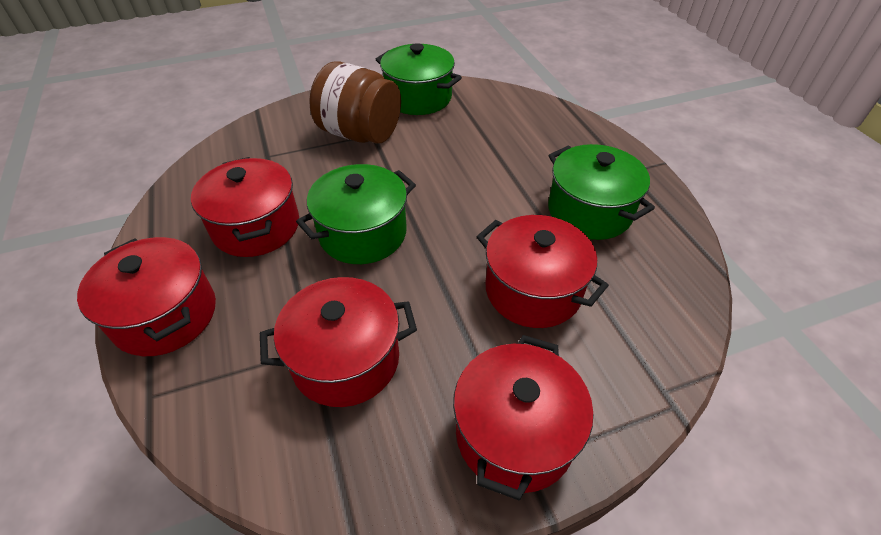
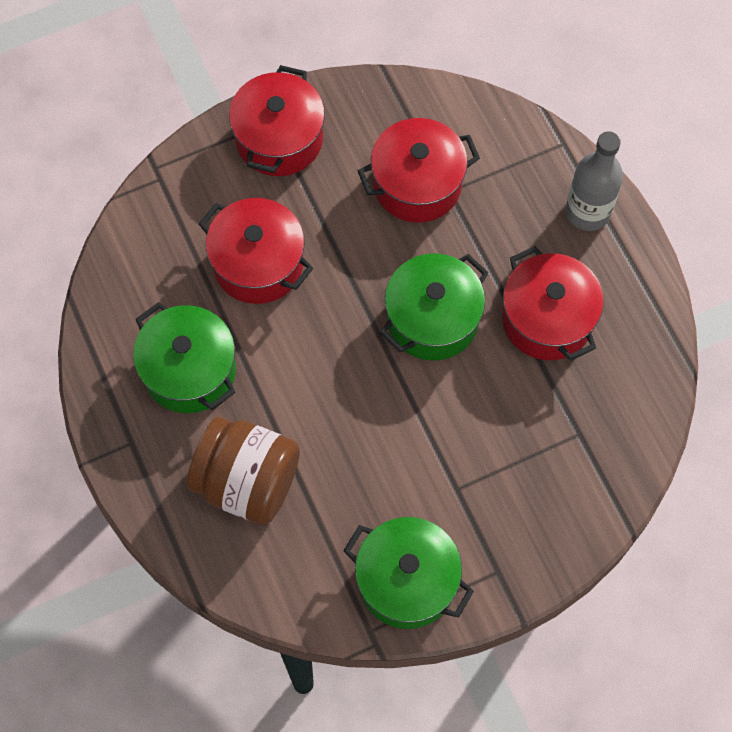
camera: 175 degrees right, 20 degrees up
(165, 315) = (587, 212): red pot -> grey bottle
(360, 134) = (473, 488): brown jar -> brown jar (247, 482)

